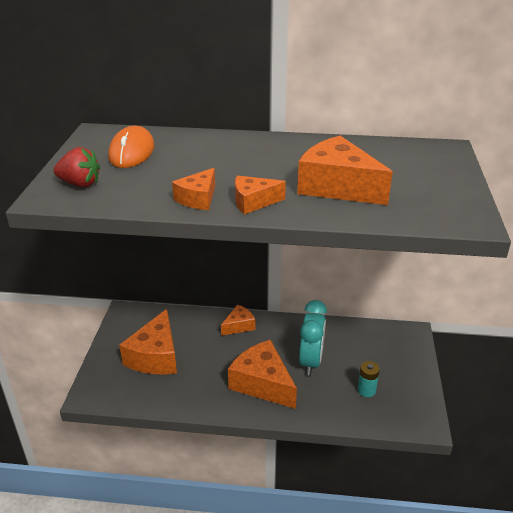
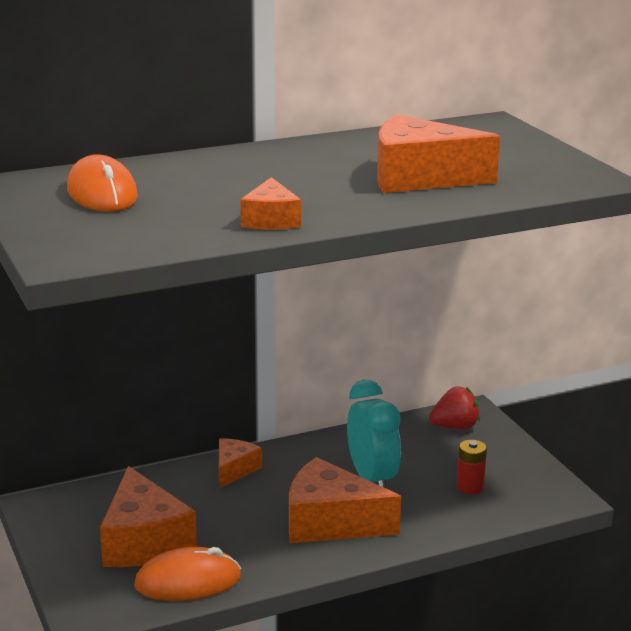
camera: 30 degrees left, 10 degrees down
(80, 184) = (86, 237): red strawberry -> red strawberry (455, 427)
(155, 393) = (188, 581): none -> orange mouse
(253, 202) = (343, 209): orange cheese -> none
(366, 390) = (470, 487): turquoise battery -> red battery

